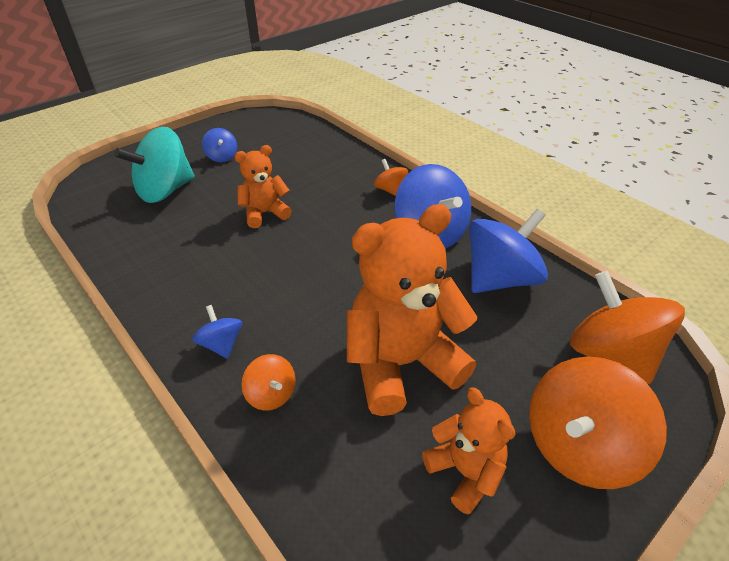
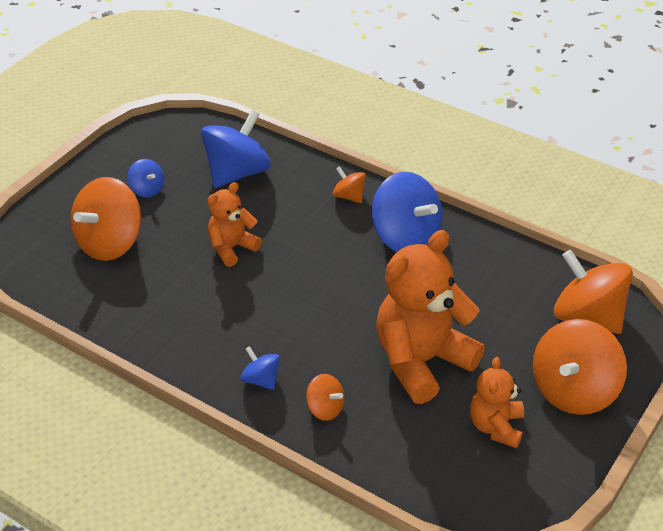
camera: 15 degrees left, 0 degrees up
(165, 190) = (110, 243): turquoise spinning top -> orange spinning top
(465, 471) = (496, 427): orange teddy bear -> orange teddy bear turned 120 degrees counterclockwise
(500, 278) = (483, 270): blue spinning top -> blue spinning top (237, 173)

